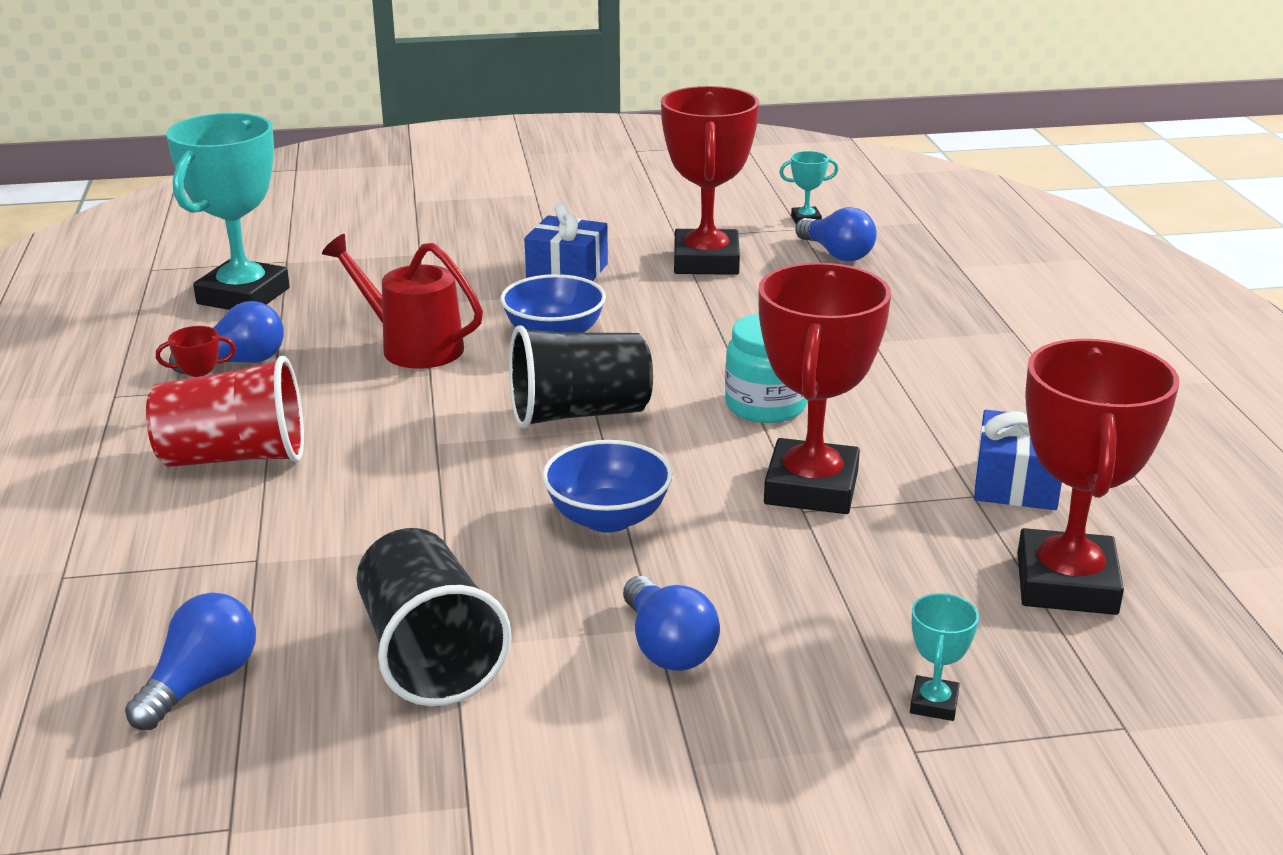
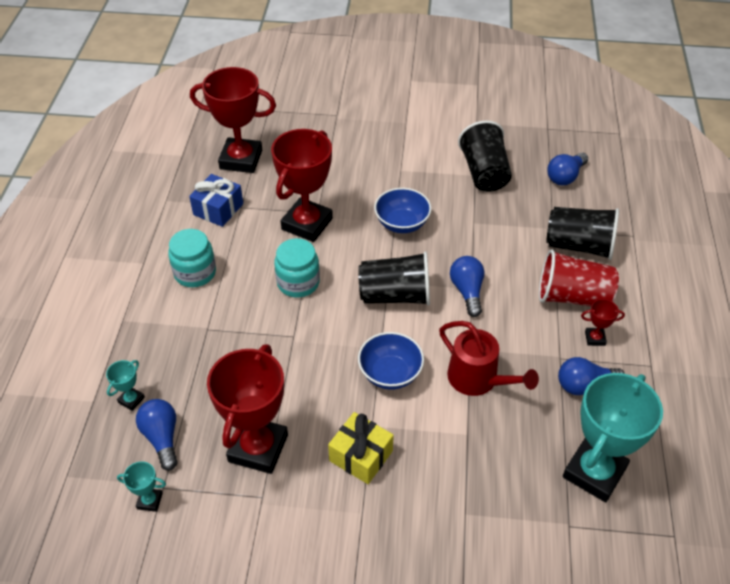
camera: 165 degrees left, 20 degrees up
(201, 537) = (579, 246): none -> black cup
(567, 271) = (361, 456): blue gift -> yellow gift
(667, 647) = (399, 161): blue light bulb -> blue light bulb (467, 291)
(934, 703) = (321, 127): turquoise trophy -> turquoise trophy (131, 400)
(959, 392) = (195, 273): none -> turquoise jar
(1066, 584) = (241, 159): red trophy -> red trophy turned 75 degrees clockwise

